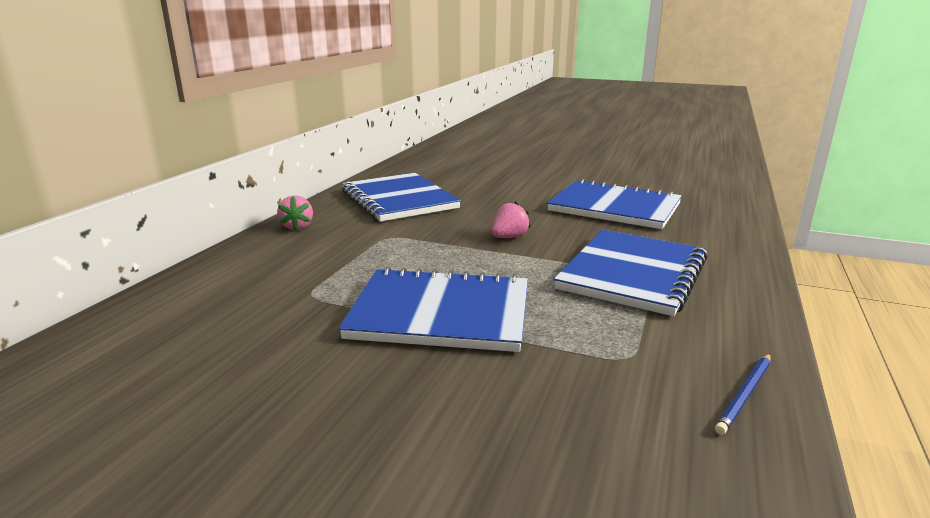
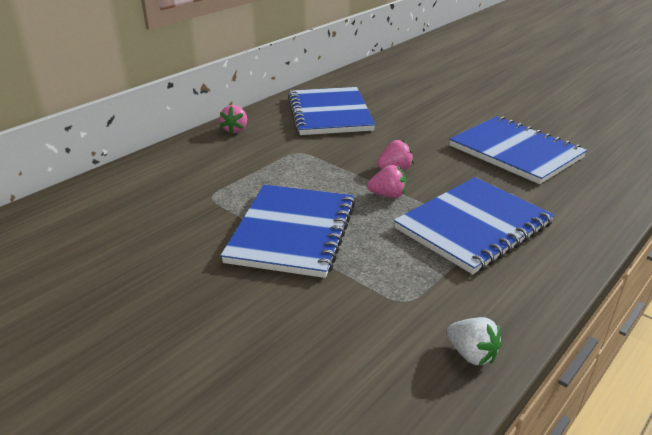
camera: 20 degrees right, 10 degrees up
(441, 313) = (292, 232): blue notebook -> blue notebook turned 75 degrees clockwise
(521, 261) = (388, 195): none -> pink strawberry
(745, 395) = (471, 354): blue pencil -> white strawberry

